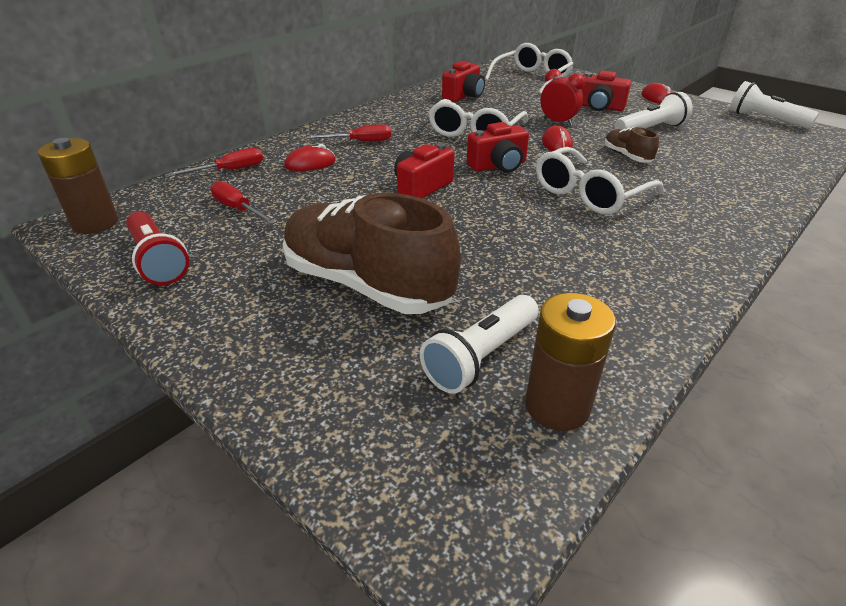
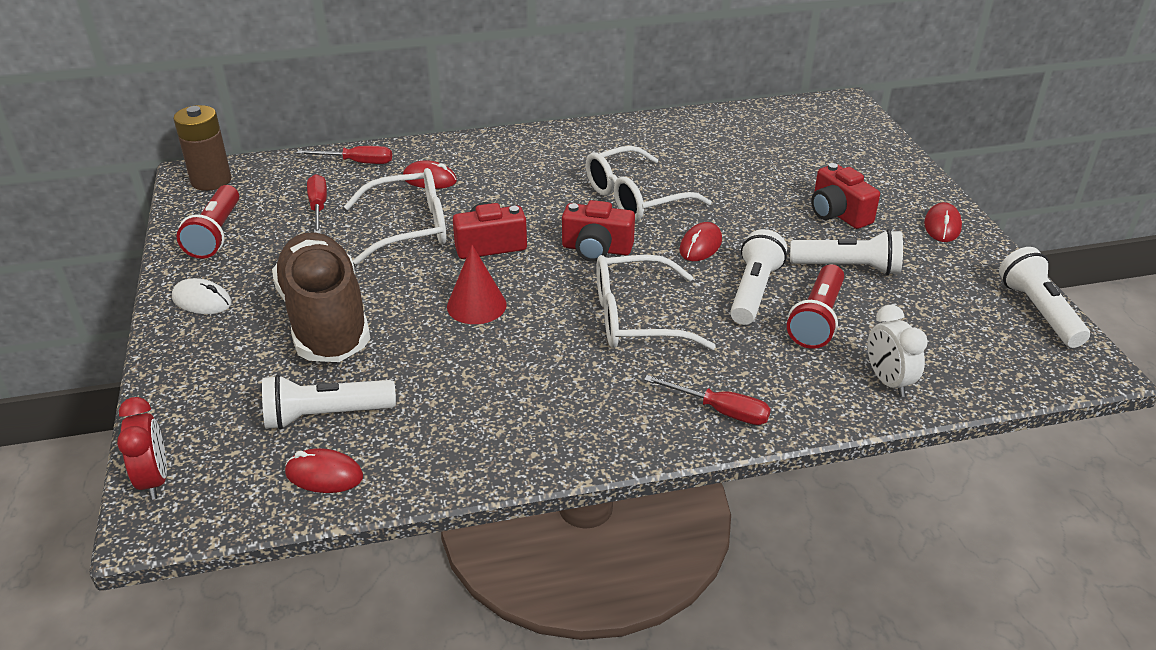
camera: 35 degrees right, 0 degrees up
(218, 318) = (202, 301): none -> white mouse
(360, 142) = (506, 169): red screwdriver -> red screwdriver (720, 411)
(464, 96) = (698, 142): red camera -> none
(473, 226) = (476, 305): none -> red cone
(532, 78) = (824, 140): white glasses -> white glasses (410, 228)
(557, 406) = (324, 475): brown battery -> red mouse
(558, 122) = (749, 217): red clock -> red clock (154, 480)
(627, 156) = (754, 291): brown shoe -> white flashlight
(682, 158) = (816, 319): none -> red flashlight
(770, 174) = (888, 381): none -> white clock

